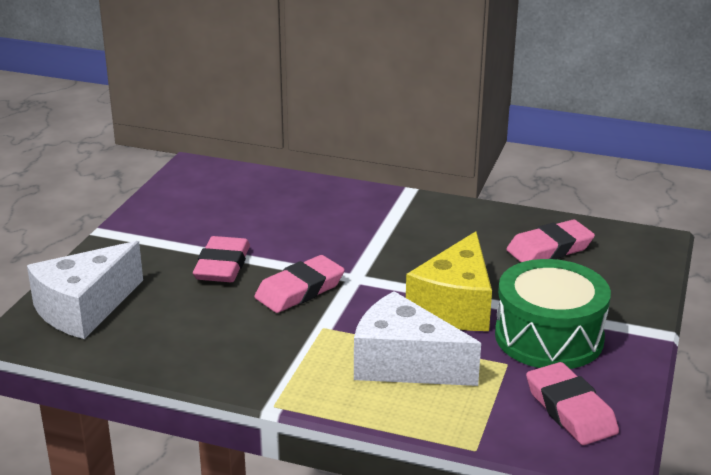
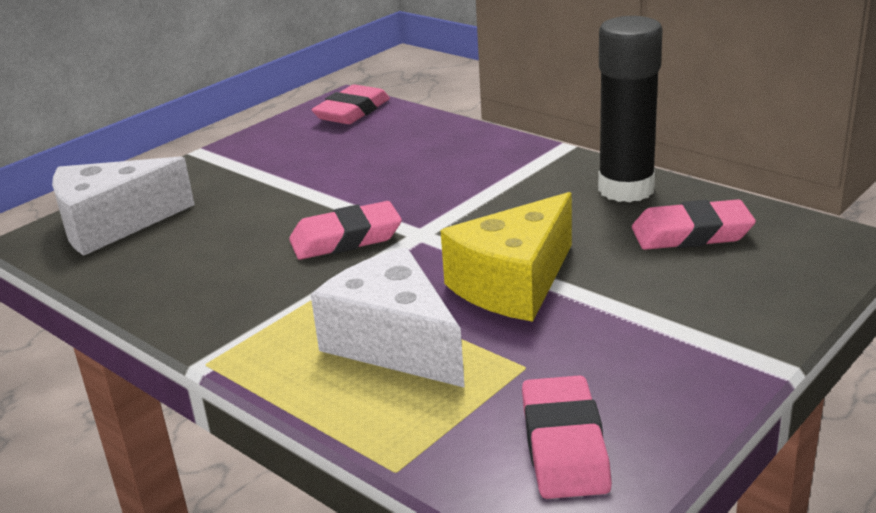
camera: 25 degrees right, 0 degrees up
(222, 265) = (286, 201): pink eraser -> pink eraser (352, 111)
(481, 220) = (626, 189): none -> black glue stick
(549, 337) = (607, 343): green drum -> none

